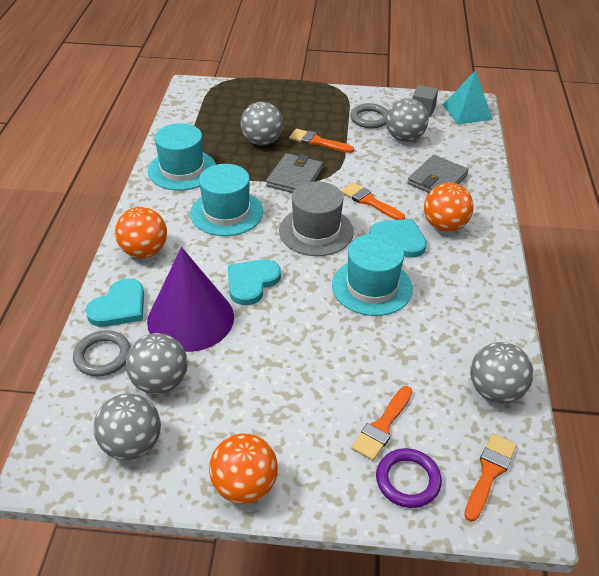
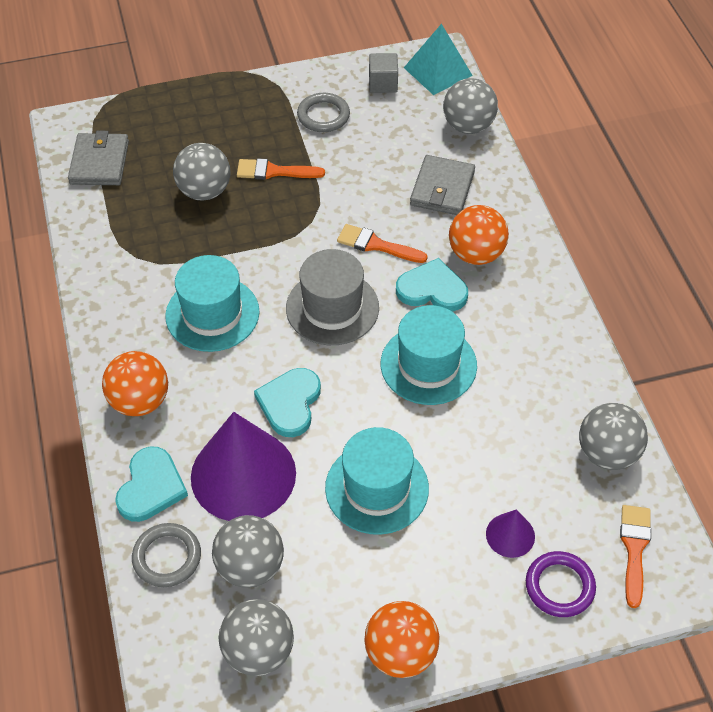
camera: 20 degrees left, 10 degrees up
(182, 170) = (124, 266): turquoise hat -> turquoise hat (377, 488)
(294, 177) = (271, 235): grey wallet -> grey wallet (99, 162)
(382, 426) = (510, 535): orange brush -> purple cone
(404, 138) = (378, 134): grey ball -> grey ball (468, 126)

